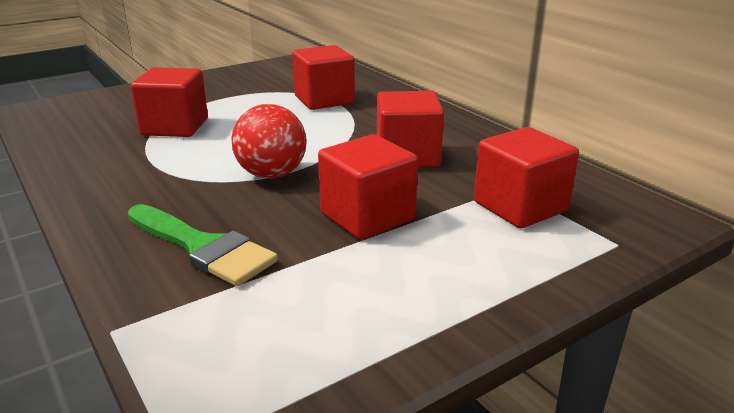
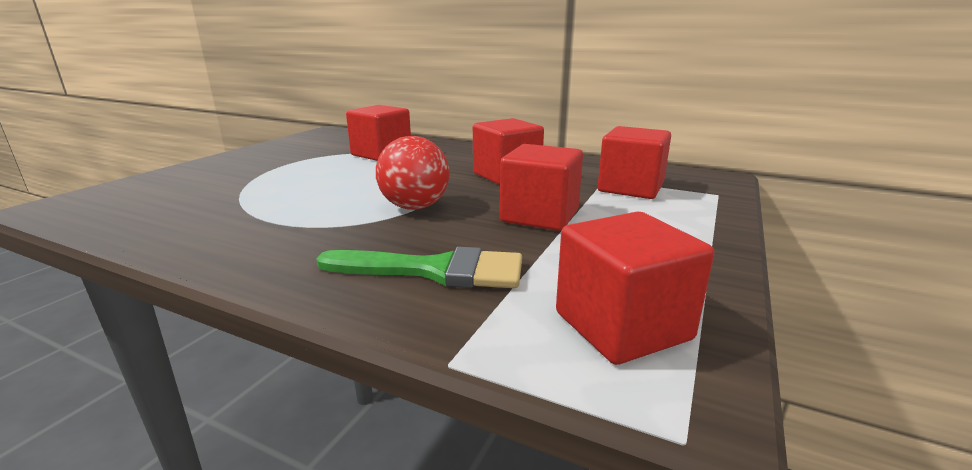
camera: 30 degrees left, 5 degrees down
(175, 127) = (260, 193): red cube -> red cube (622, 326)

